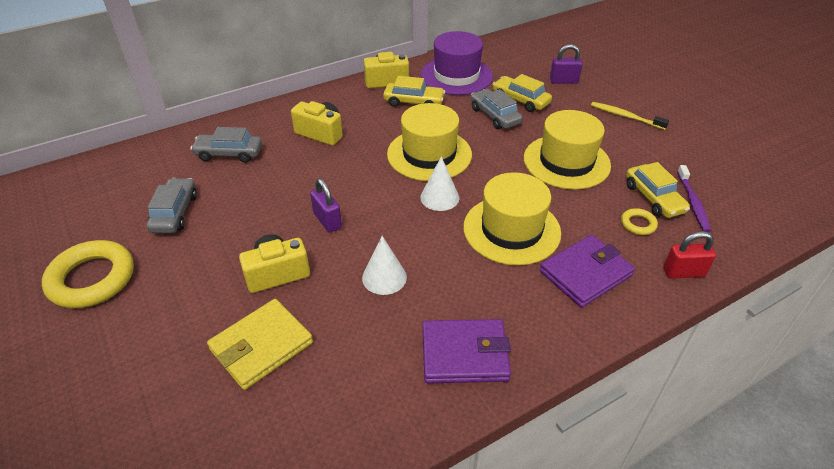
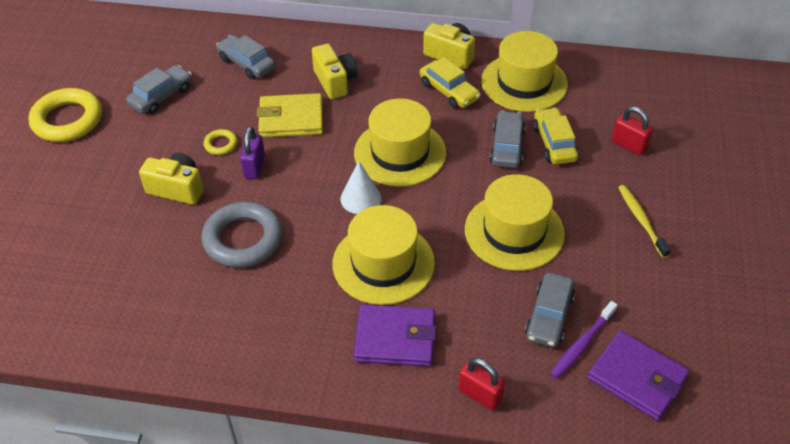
camera: 40 degrees right, 5 degrees up
(261, 346) = (115, 237): yellow wallet -> yellow wallet (291, 119)
(384, 277) = (243, 239): white cone -> grey ring
(456, 76) = (524, 82): purple hat -> yellow hat
(464, 354) = (230, 334): purple wallet -> purple wallet (637, 378)
(563, 81) = (629, 145): purple padlock -> red padlock
(638, 224) = (499, 329): yellow ring -> yellow ring (221, 144)
(653, 198) = (549, 316): yellow car -> grey car

